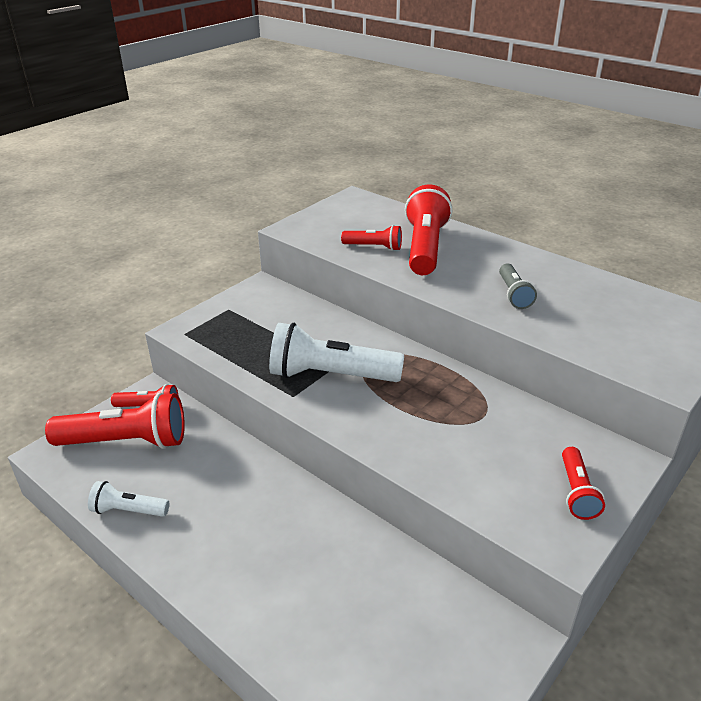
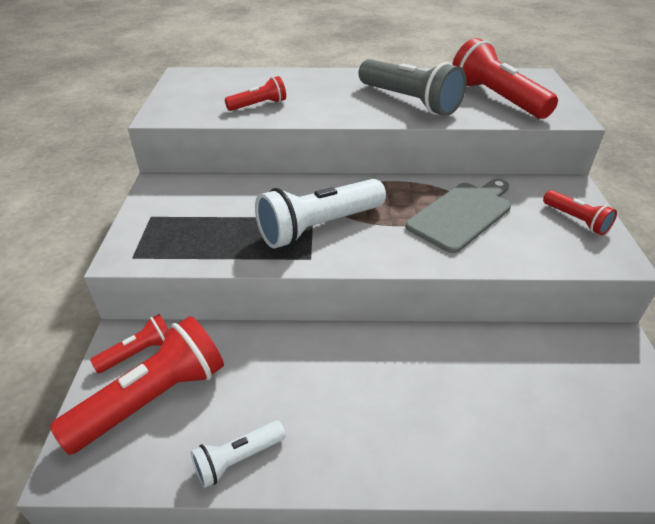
camera: 40 degrees left, 5 degrees up
(425, 247) = (299, 92): red flashlight -> red flashlight (496, 98)
(466, 427) = (462, 214): none -> grey cutting board
(514, 294) = (409, 101): grey flashlight -> grey flashlight, size x1.90

